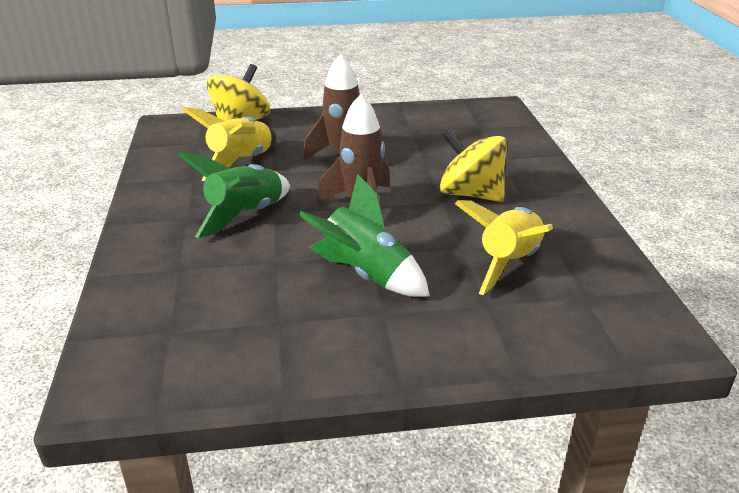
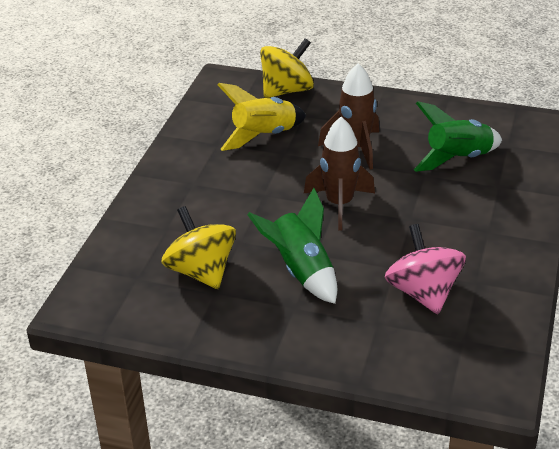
camera: 25 degrees right, 5 degrees up
(245, 215) = (239, 192): green rocket -> green rocket (458, 159)
(470, 194) = (441, 218): yellow spinning top -> yellow spinning top (201, 271)
(508, 263) = (423, 293): yellow rocket -> pink spinning top

